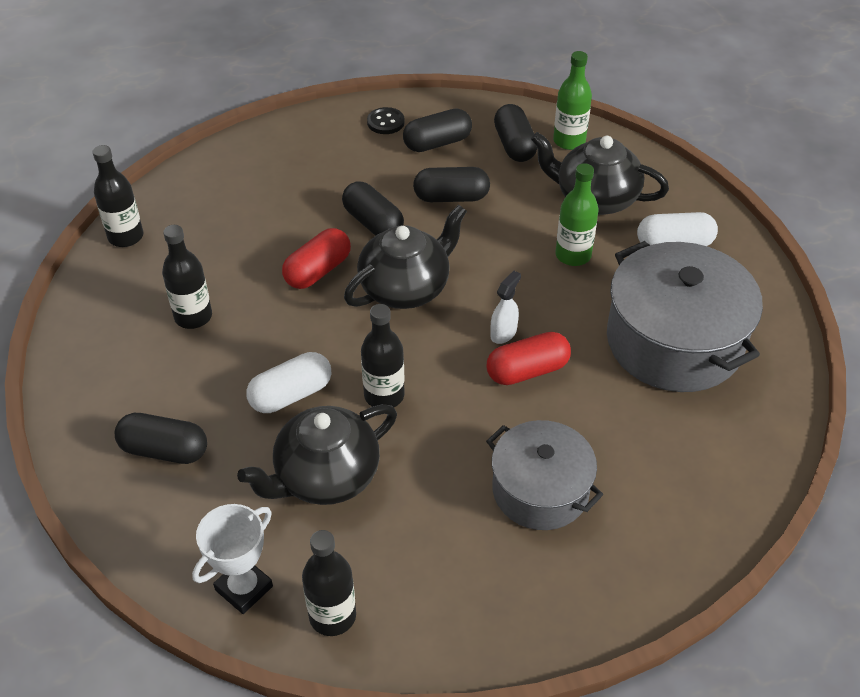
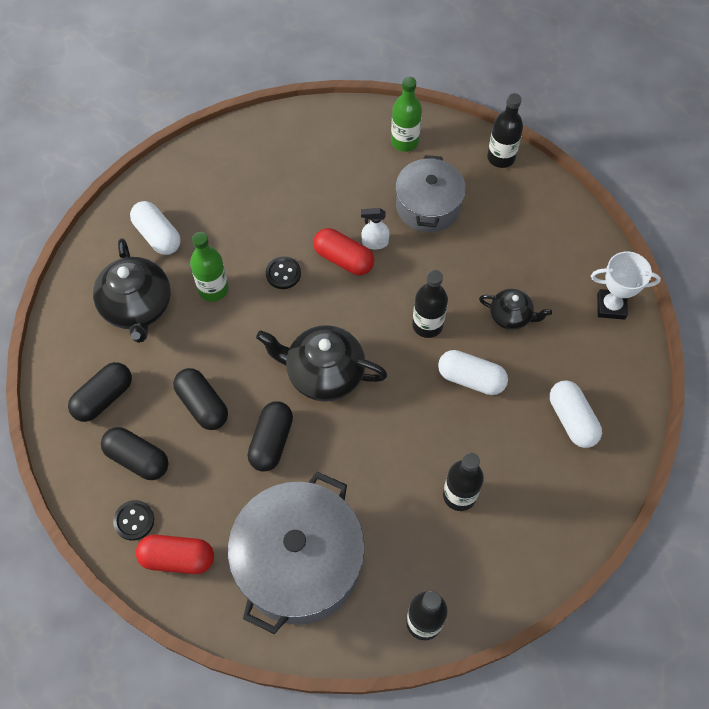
camera: 125 degrees left, 15 degrees up
(164, 450) = (572, 420): black capsule -> white capsule
(318, 271) = (351, 444): red capsule -> red capsule (177, 558)
(325, 477) = (511, 316): black teapot -> black teapot, size x0.57
(332, 616) = (586, 255): black bottle -> black bottle (501, 158)
(503, 333) = (321, 290): white spray bottle -> white spray bottle (374, 243)
(549, 314) = (283, 273): none -> black button
(569, 141) = (72, 361): green bottle -> green bottle (404, 142)
(674, 341) = (257, 195): grey pot -> grey pot (299, 562)

